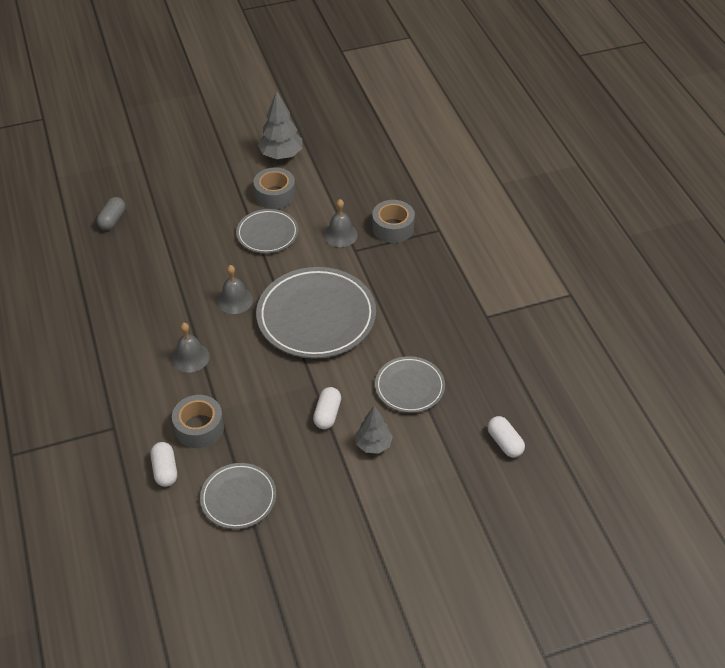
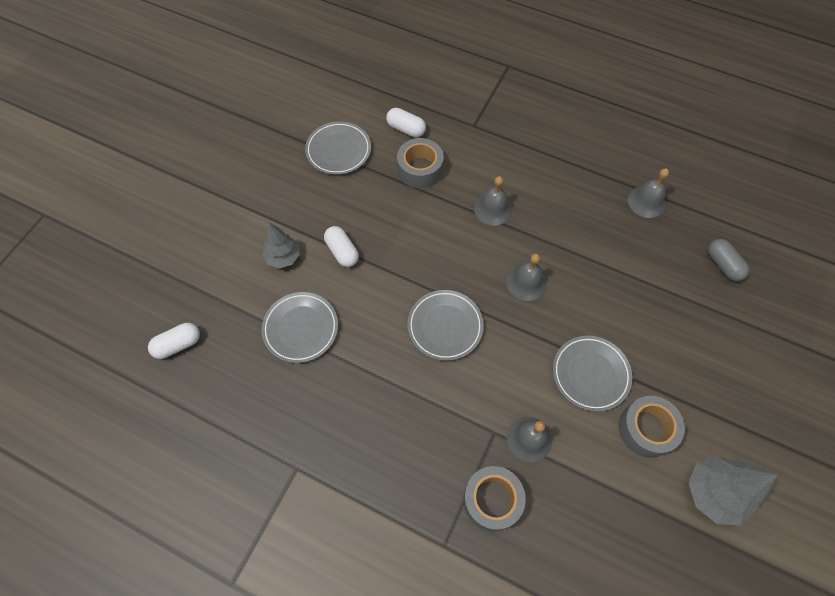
camera: 135 degrees right, 15 degrees up
(92, 282) = (646, 201): none -> grey bell
(316, 317) = (445, 326): grey plate -> grey plate, size x0.56
(505, 443) = (178, 345): white capsule -> white capsule turned 45 degrees counterclockwise

